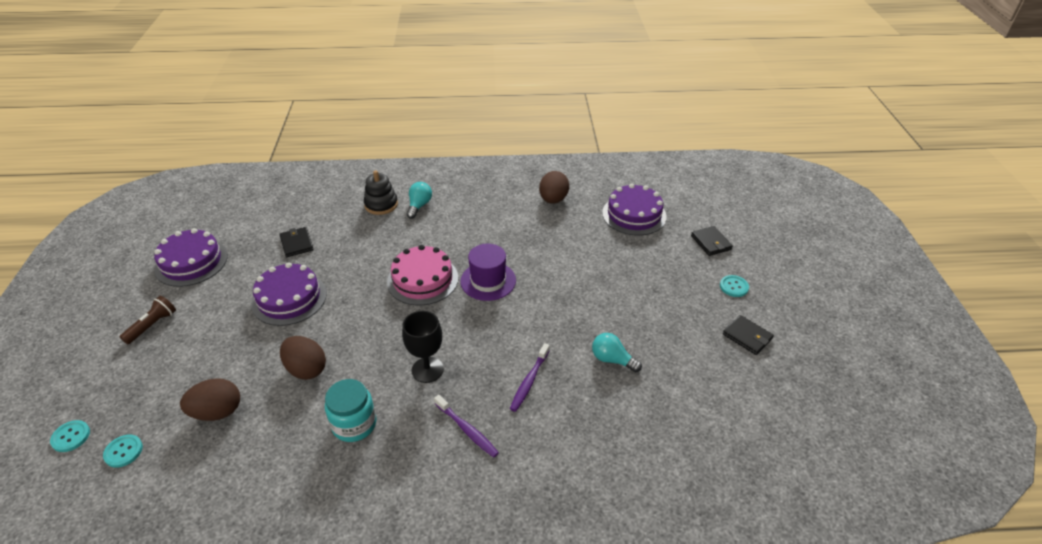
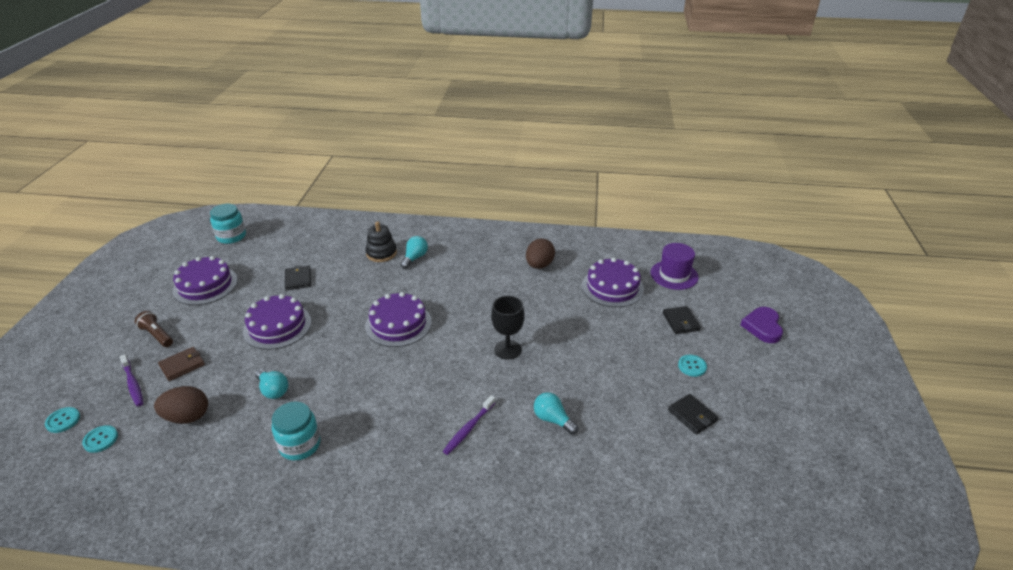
camera: 10 degrees right, 5 degrees down
(152, 325) = (157, 335): brown flashlight -> brown flashlight turned 90 degrees counterclockwise
(193, 355) = (182, 365): none -> brown wallet
(204, 203) = (231, 236): none -> turquoise jar
(306, 369) = (273, 390): brown egg -> turquoise light bulb
(422, 279) = (398, 324): pink cake -> purple cake
(427, 370) = (379, 405): black goblet -> black goblet (507, 349)
(467, 430) = (398, 465): purple toothbrush -> purple toothbrush (133, 384)
(488, 281) = (457, 332): purple hat -> purple hat (674, 275)
(790, 238) = (762, 327): none -> purple heart

